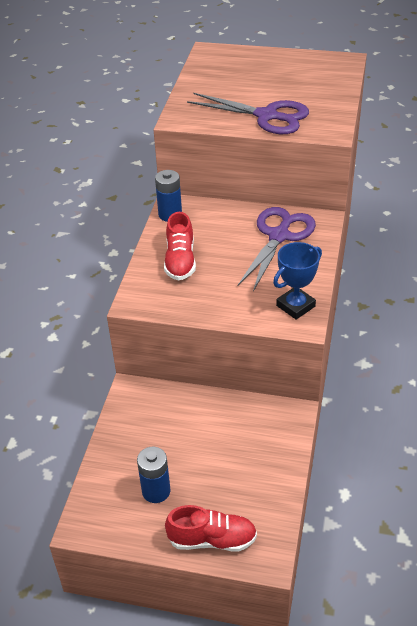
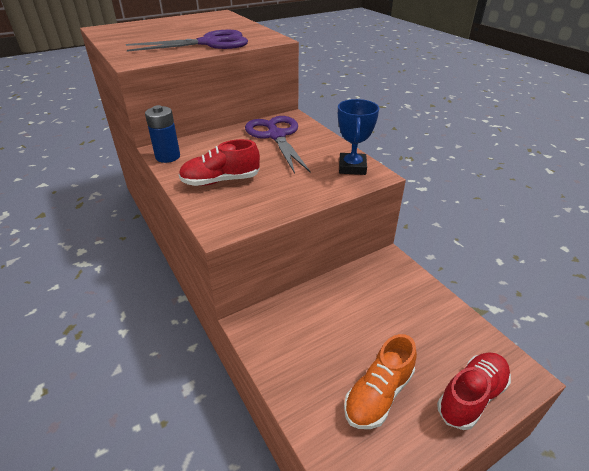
camera: 45 degrees left, 5 degrees down
(156, 491) = (378, 394): blue battery -> orange shoe
(180, 261) = (221, 181): red shoe -> red shoe turned 120 degrees clockwise

